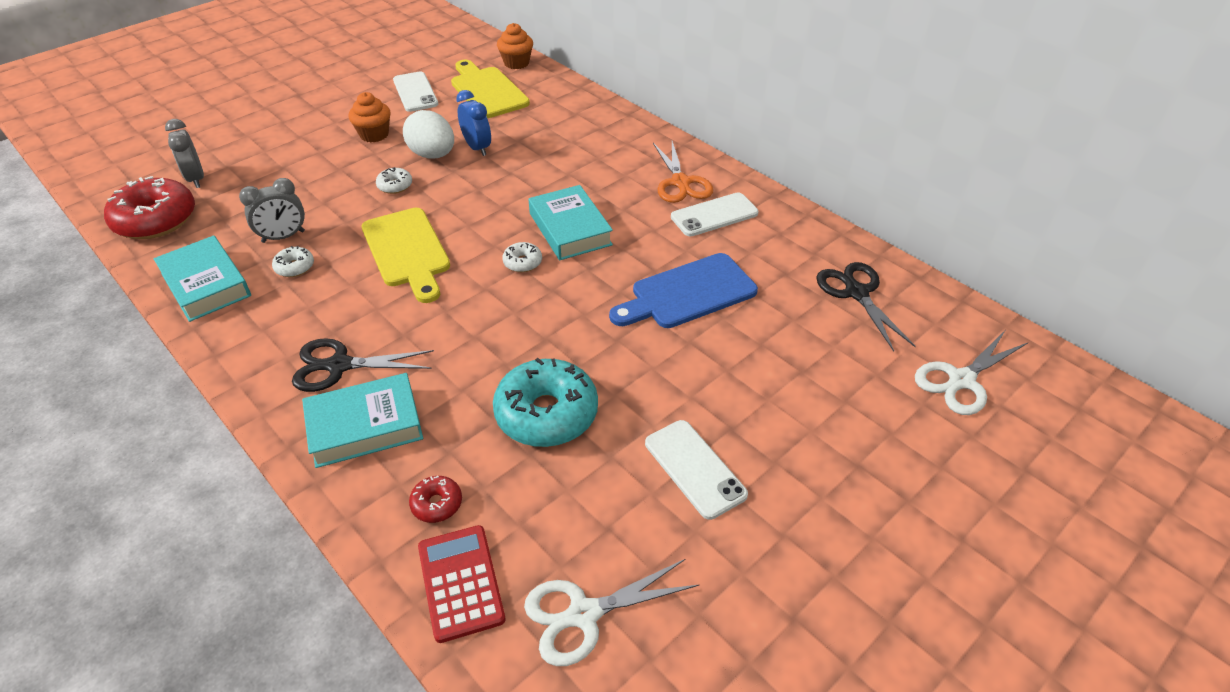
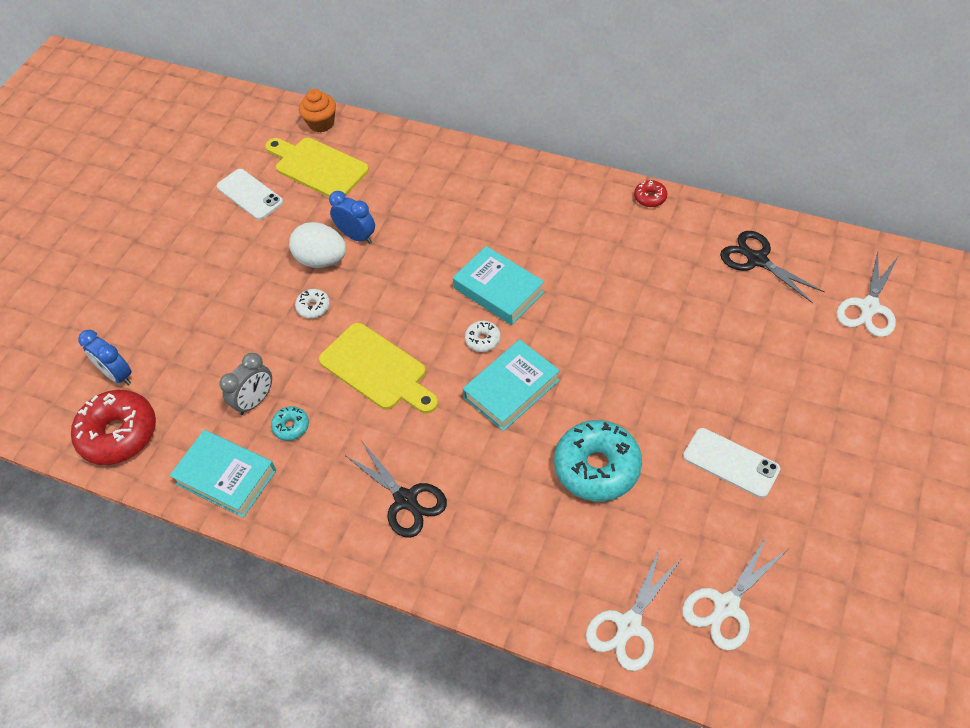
camera: 20 degrees left, 10 degrees up
(196, 179) = (117, 375): grey clock -> blue clock
(295, 267) = (291, 426): white donut -> turquoise donut
(339, 366) = (405, 499): black scissors -> black scissors turned 105 degrees counterclockwise
(365, 426) = (467, 541): turquoise book -> turquoise book (511, 389)
(374, 135) = (249, 259): orange cupcake -> none
(437, 504) = (569, 576): red donut -> red donut (650, 198)
(460, 583) = (629, 625): red calculator -> white scissors
(680, 182) = (558, 205): orange scissors -> none
(688, 293) = (633, 314): blue cutting board -> none
(714, 215) = (606, 228): white phone -> none

